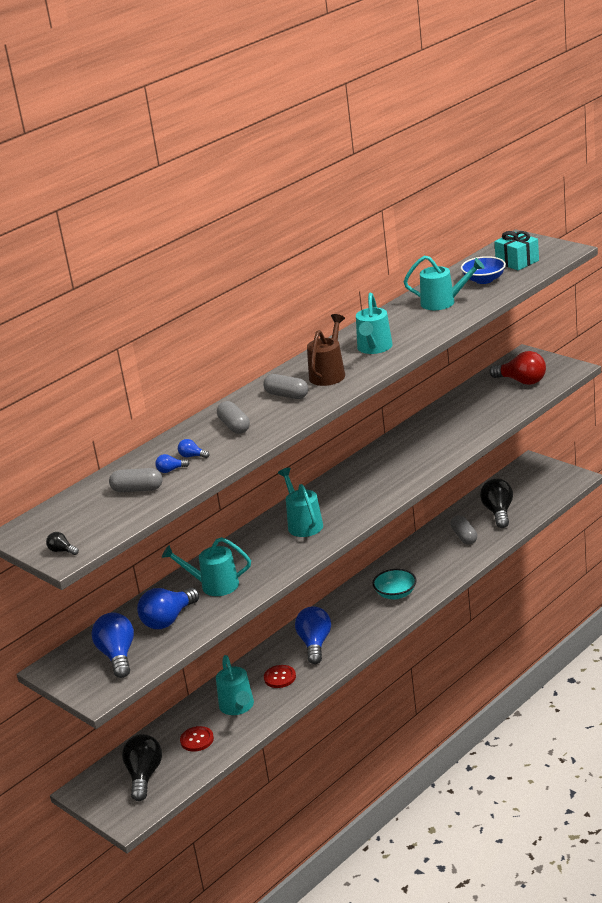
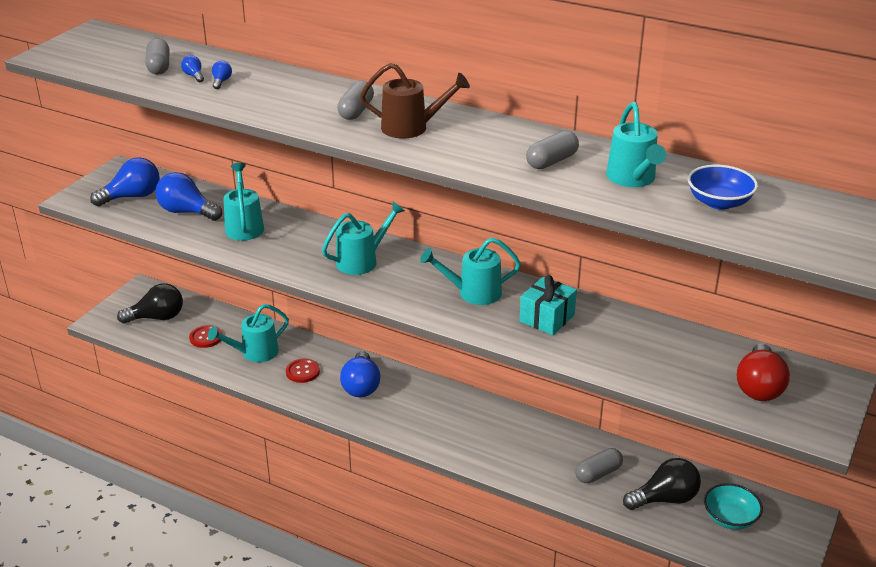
camera: 70 degrees right, 5 degrees up
(62, 551) = (55, 53): black light bulb -> none
(234, 426) = (284, 93): grey capsule -> grey capsule (552, 161)
(315, 644) = (361, 386): blue light bulb -> blue light bulb turned 105 degrees clockwise
(374, 348) = (482, 147): turquoise watering can -> turquoise watering can (472, 293)
(395, 594) = (463, 432): turquoise bowl -> turquoise bowl (730, 518)
(517, 262) = (797, 223): turquoise gift -> turquoise gift (547, 318)

